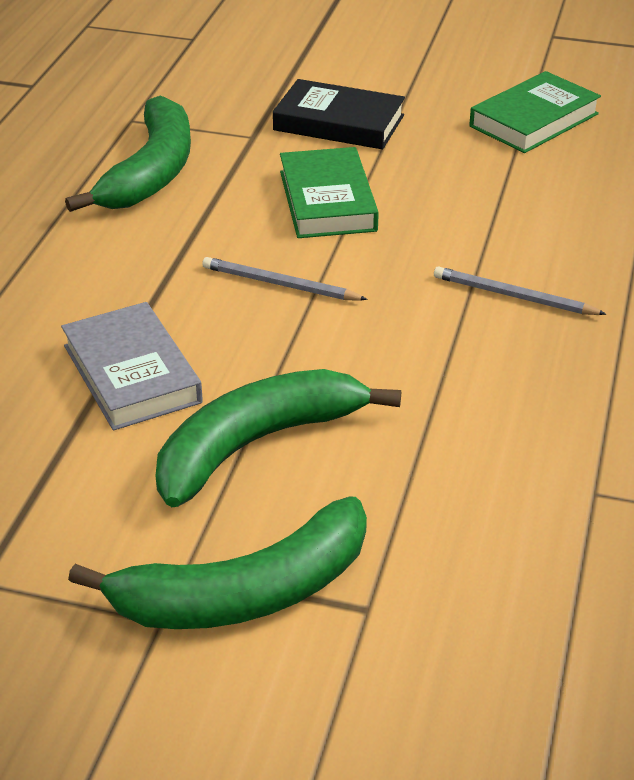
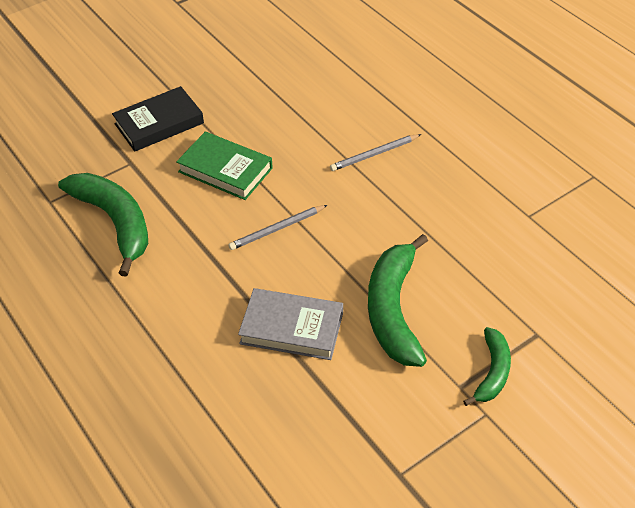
camera: 50 degrees left, 10 degrees up
(245, 592) = (492, 372): green banana -> green banana, size x0.56
(534, 120) = (243, 57): green book -> none

